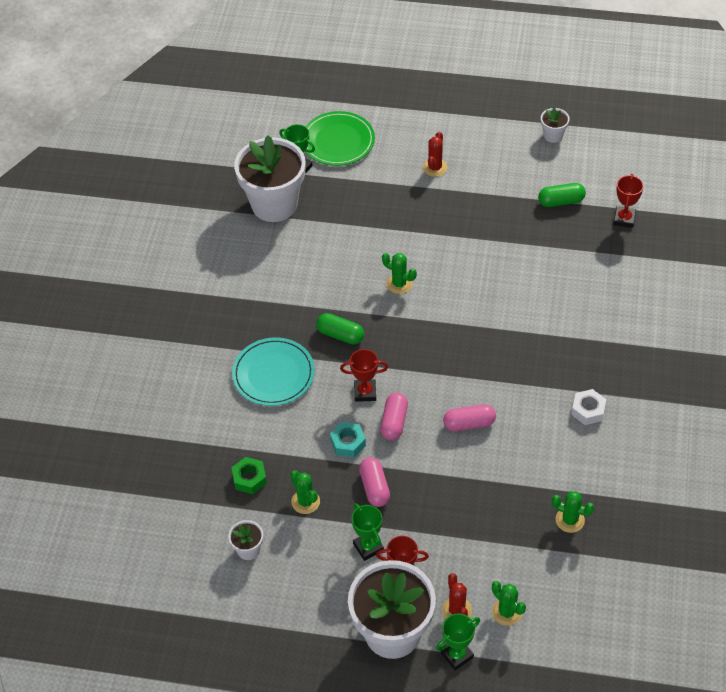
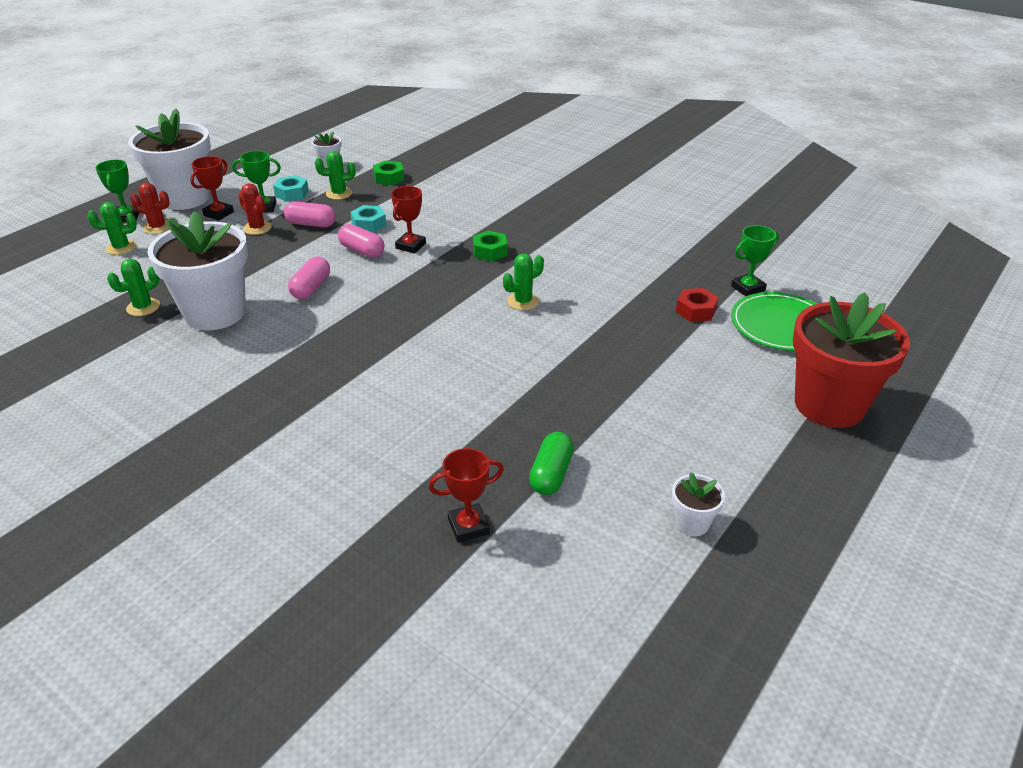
camera: 115 degrees right, 15 degrees down
(273, 374) = (480, 210): turquoise plate -> none
(274, 204) = (698, 260): white flower pot -> white flower pot (215, 313)
(328, 542) = (292, 193): none -> turquoise nut
(340, 335) = (490, 251): green capsule -> green nut
(348, 187) = (696, 311): none -> red nut
(412, 104) = (829, 405): none -> red flower pot
(435, 168) = (690, 383): red cactus -> red cactus (257, 228)
(588, 410) = (232, 365): white nut -> none
(624, 219) = (468, 526): red trophy -> red trophy turned 60 degrees counterclockwise

